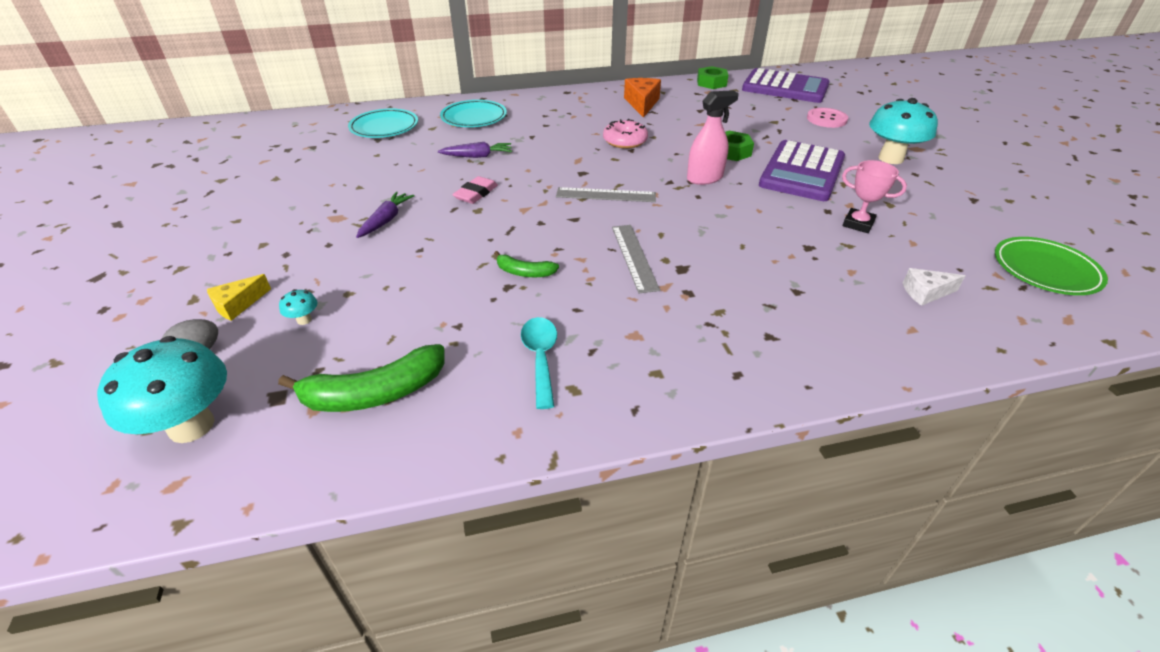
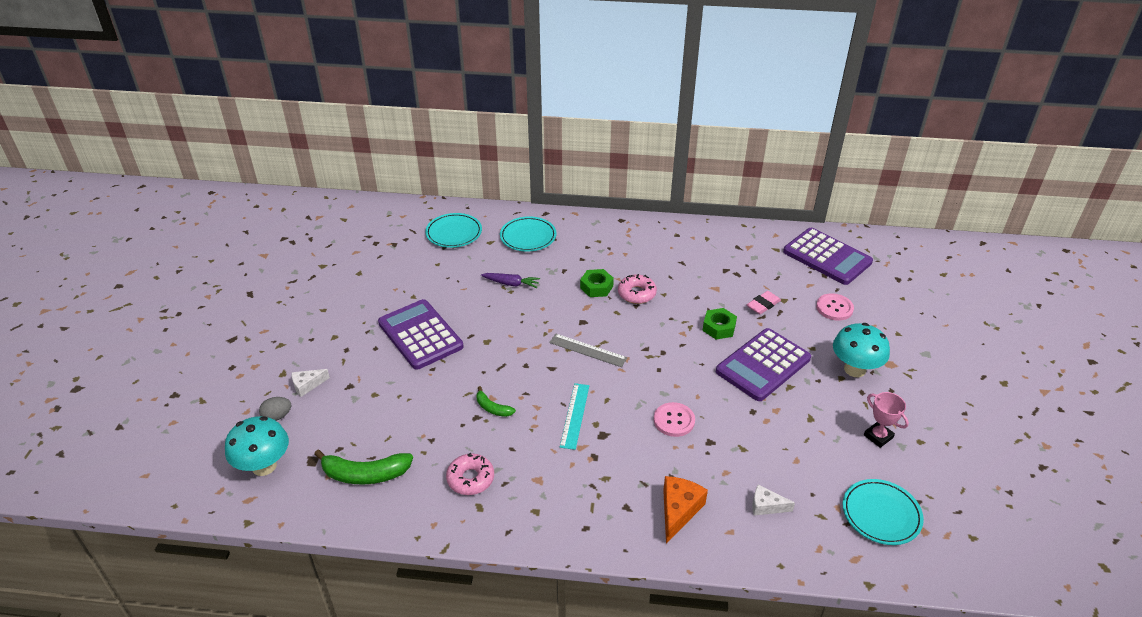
camera: 20 degrees right, 0 degrees up
(238, 305) = (307, 385): yellow cheese -> white cheese
(304, 320) = (342, 408): turquoise mushroom -> none
(386, 220) = (420, 335): purple carrot -> purple calculator
(476, 194) = (492, 324): pink eraser -> pink eraser (763, 305)
(540, 358) = (470, 479): turquoise spoon -> pink donut
(634, 257) = (574, 415): grey ruler -> turquoise ruler
(642, 104) = (678, 250): orange cheese -> orange cheese (679, 511)
(705, 178) = (676, 352): pink spray bottle -> none
(711, 83) = (760, 235): green nut -> green nut (596, 287)
(752, 236) = (674, 420): none -> pink button
(858, 224) = (766, 431): pink trophy -> pink trophy (878, 436)
(1045, 270) = (881, 514): green plate -> turquoise plate

